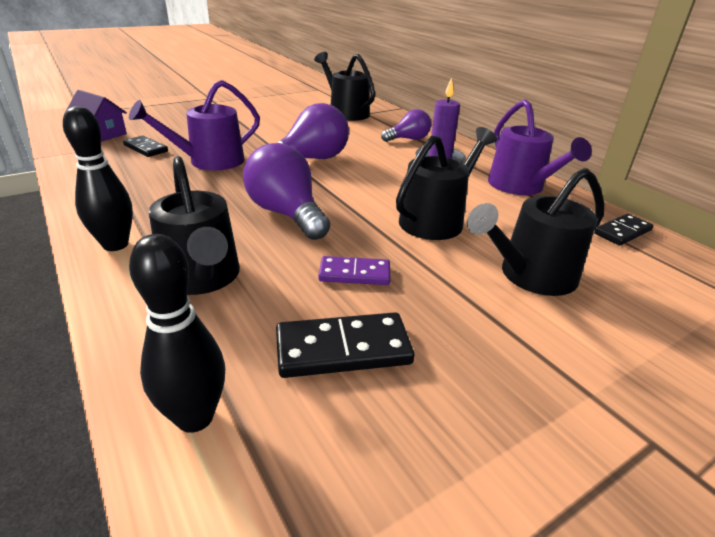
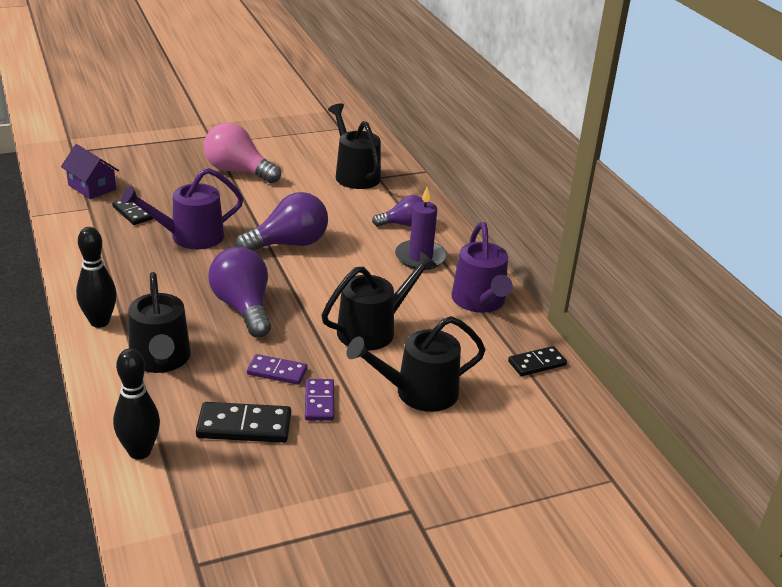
camera: 10 degrees right, 0 degrees up
(242, 116) = (238, 171): none -> pink light bulb
(424, 302) = (319, 402): none -> purple domino

